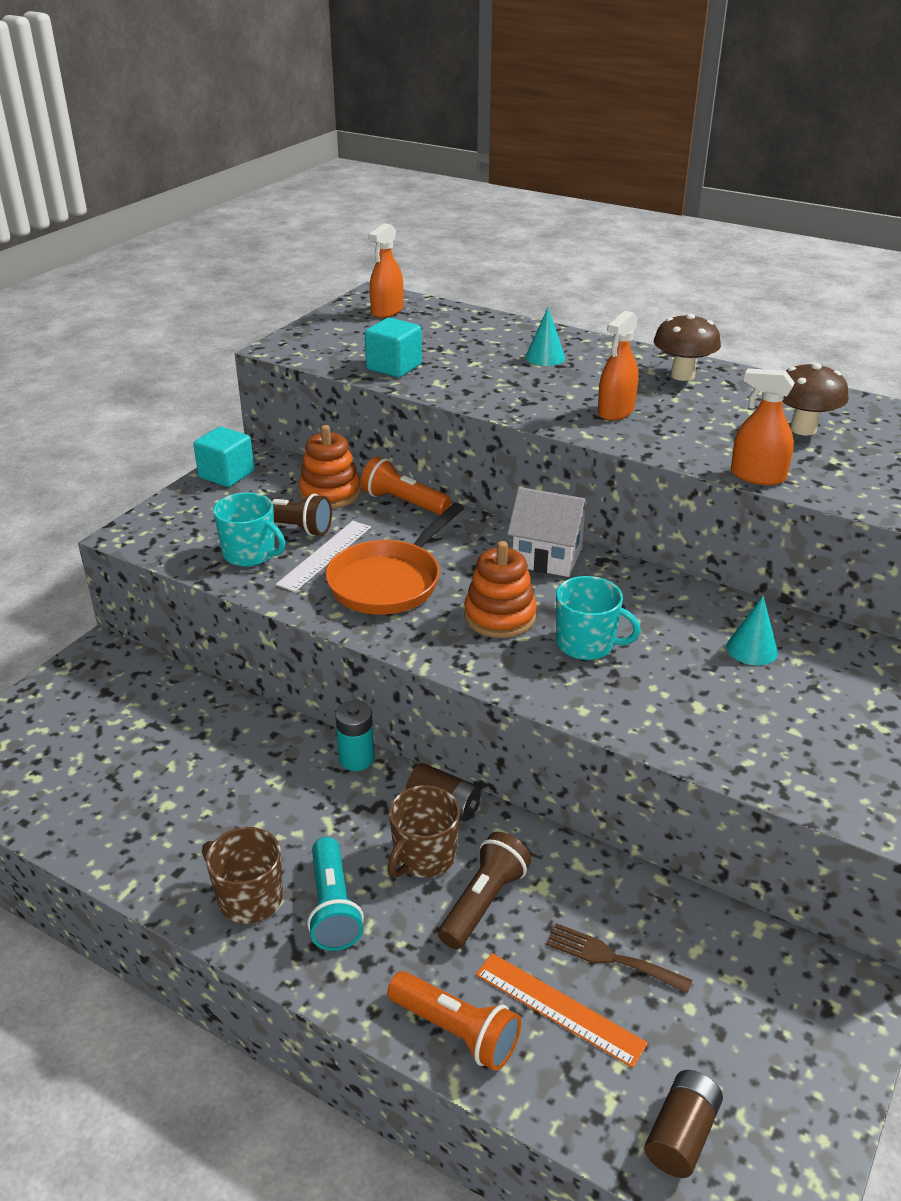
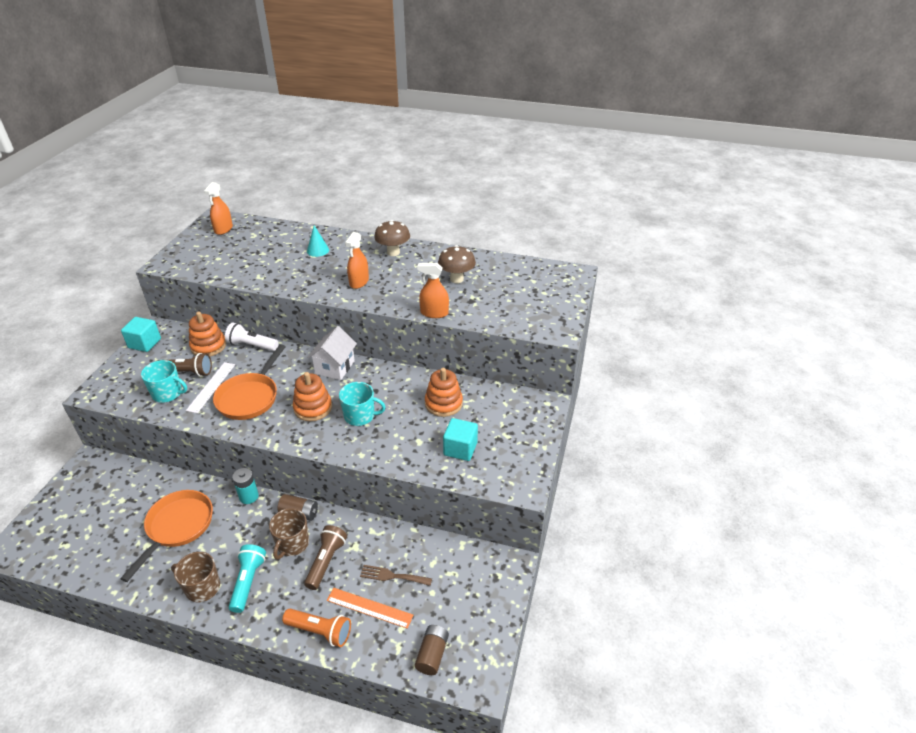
camera: 15 degrees left, 5 degrees up
(225, 785) = (177, 527): none -> orange pan
(333, 907) = (248, 582): turquoise flashlight -> turquoise flashlight turned 150 degrees counterclockwise
(394, 367) = (232, 269): turquoise cube -> turquoise cube (460, 449)
(404, 502) = (252, 345): orange flashlight -> white flashlight
(547, 557) = (335, 367): white house -> white house turned 75 degrees counterclockwise
(752, 649) = (443, 403): turquoise cone -> orange stacking toy

